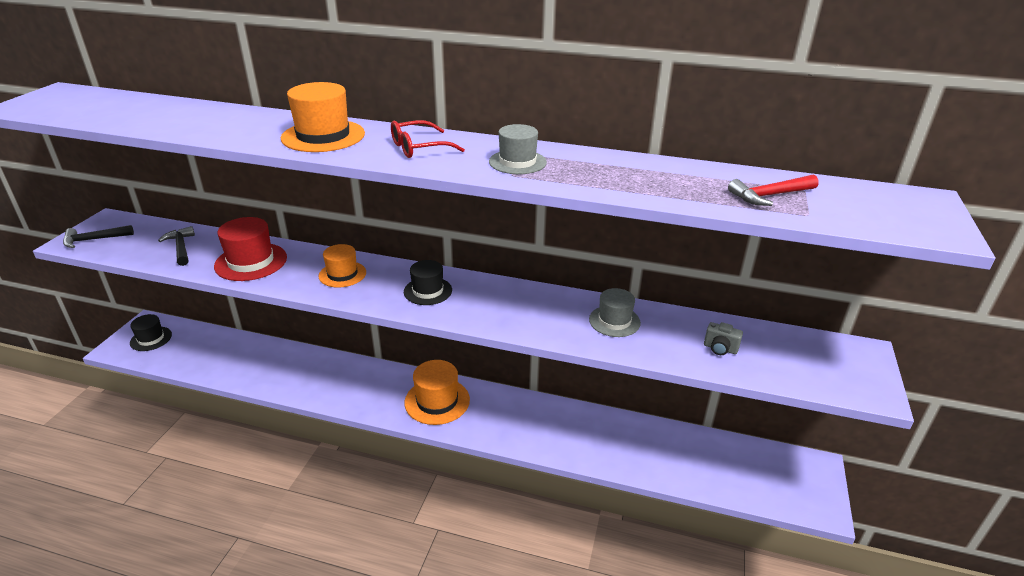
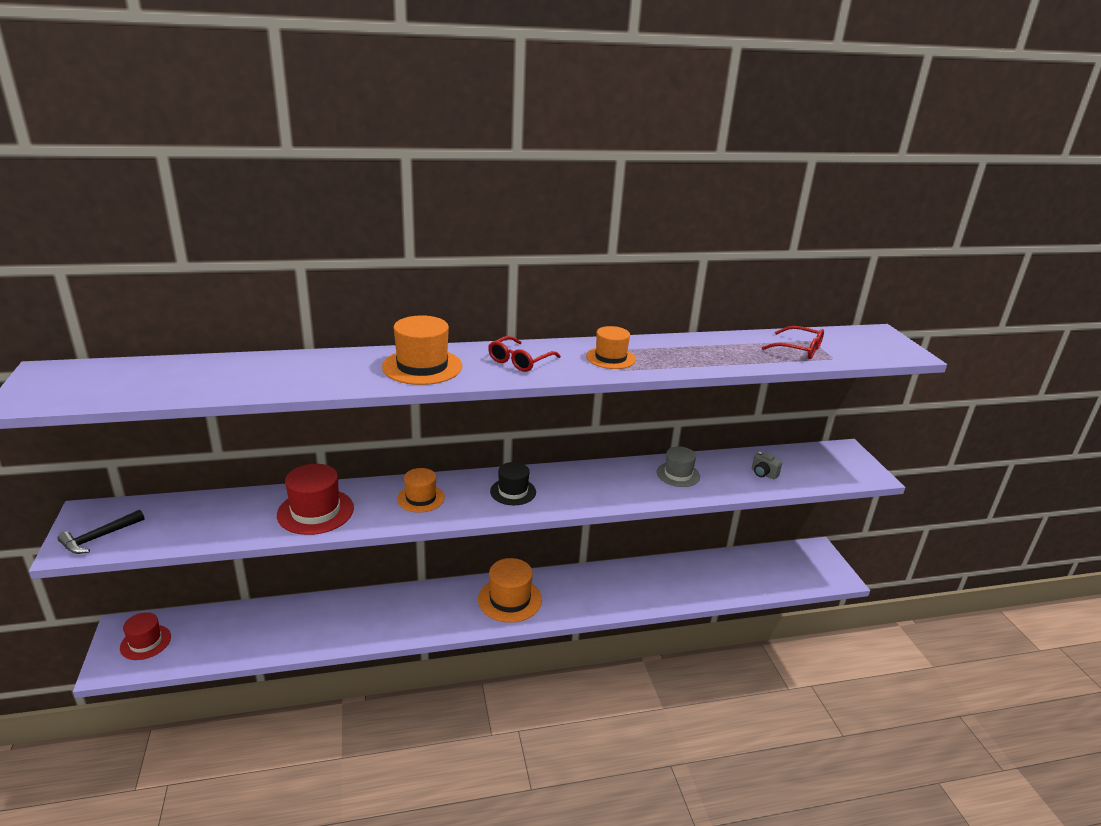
camera: 30 degrees left, 5 degrees down
(151, 339) = (145, 642): black hat -> red hat
(181, 247) = (219, 518): black hammer -> none
(517, 162) = (610, 358): grey hat -> orange hat
(720, 349) = (763, 474): grey camera -> grey camera turned 45 degrees clockwise
(769, 195) = (798, 349): red hammer -> red glasses

